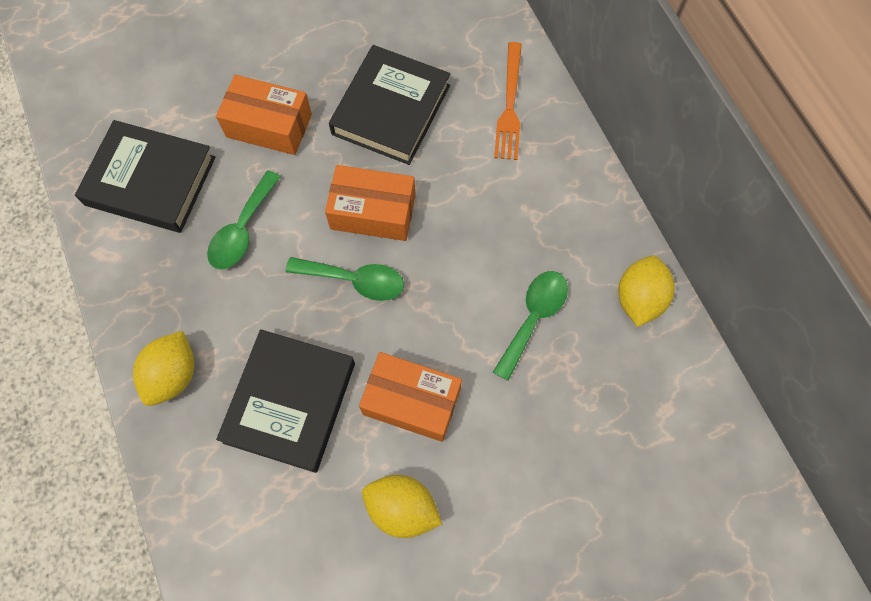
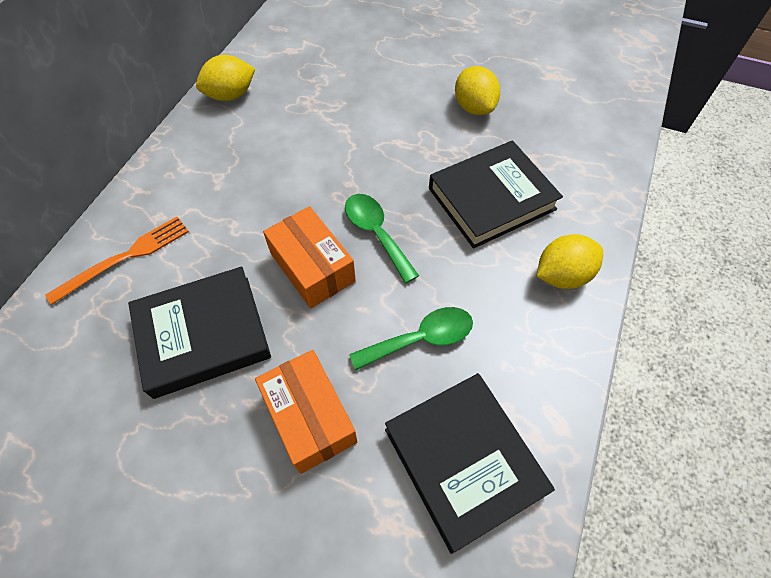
camera: 135 degrees left, 10 degrees down
(412, 401) = (415, 145): orange box -> none
(533, 318) = (296, 130): green spoon -> none

